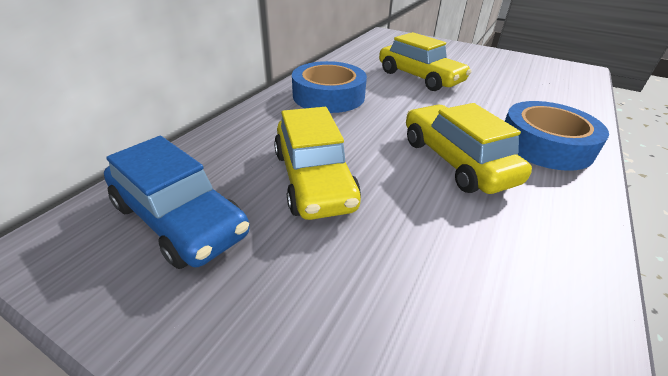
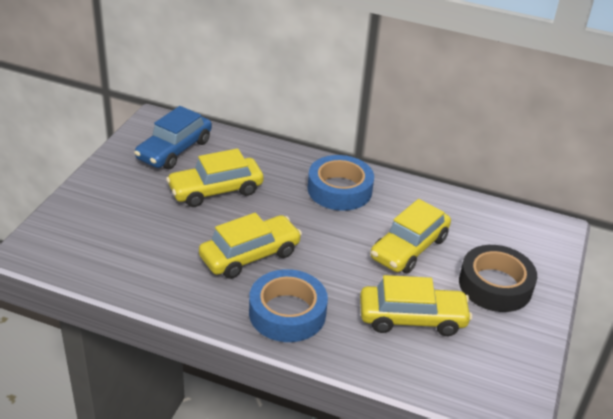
camera: 80 degrees right, 0 degrees up
(456, 57) = (495, 285): none -> black tape
(512, 87) = (412, 318): none -> yellow car

